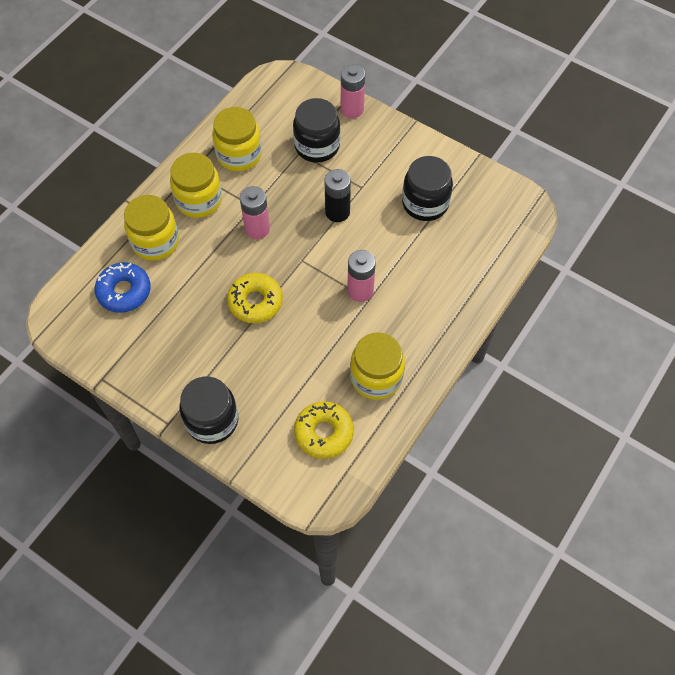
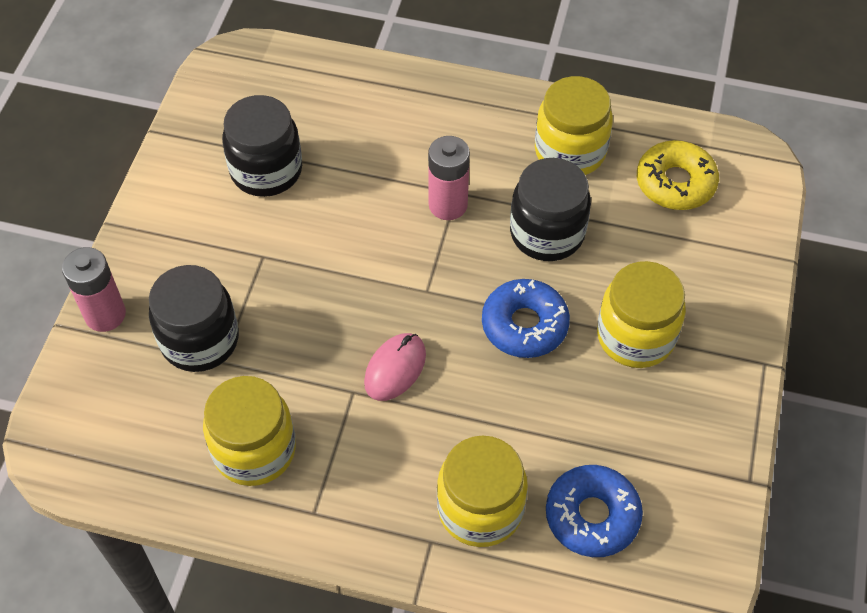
camera: 110 degrees left, 5 degrees down
(199, 200) = (371, 476): yellow jar -> yellow jar (635, 336)
(212, 420) = (730, 311): black jar -> black jar (547, 233)
(255, 302) = (524, 325): yellow donut -> blue donut
(257, 229) = (395, 368): pink battery -> pink mouse
(337, 212) = (322, 272): black battery -> none

